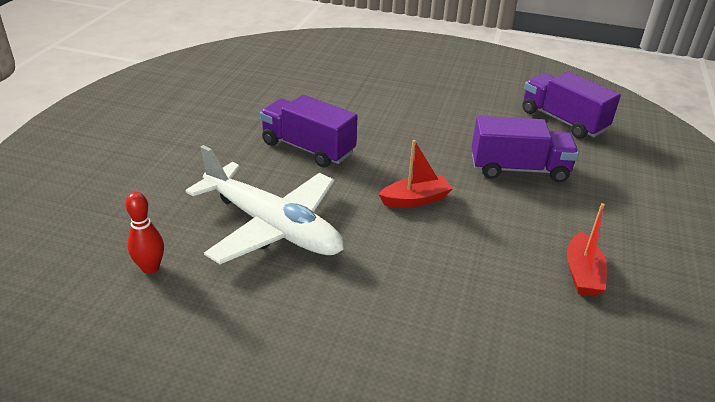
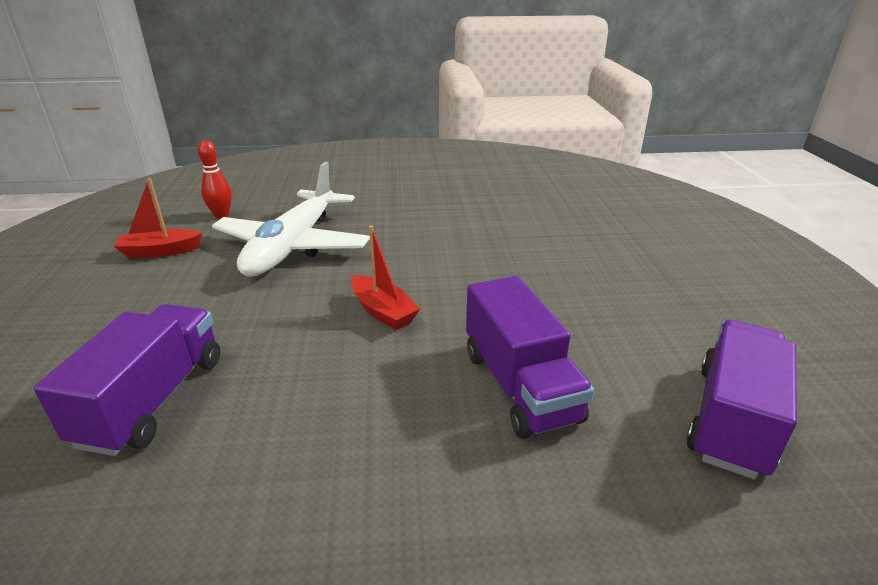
camera: 70 degrees right, 5 degrees down
(308, 148) = (435, 233): purple truck -> purple truck (153, 399)
(582, 274) = (278, 489): red boat -> red boat (160, 251)

